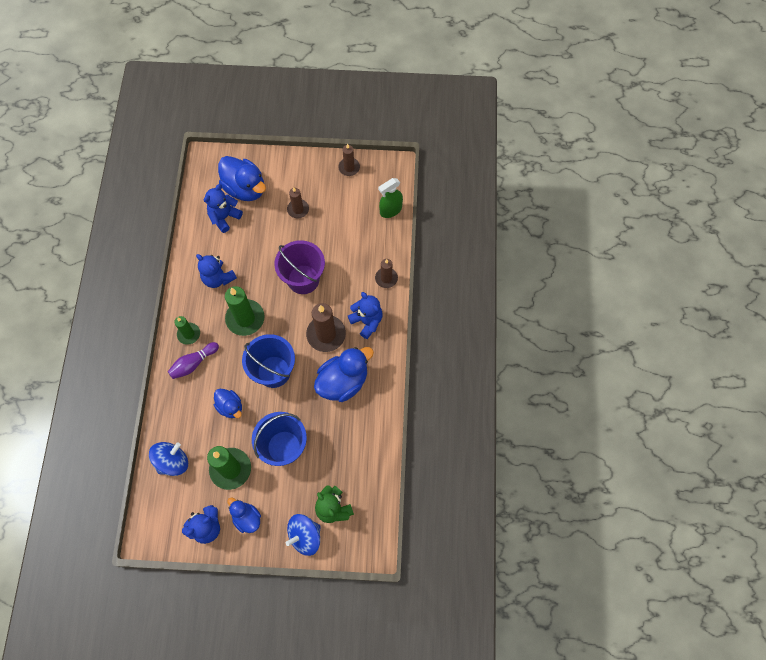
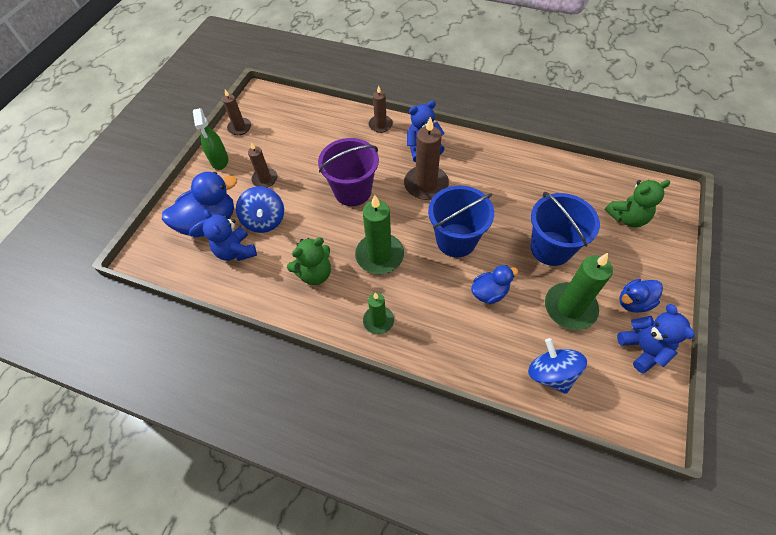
camera: 70 degrees left, 10 degrees down
(193, 363) = (421, 323): purple bowling pin -> none
(218, 278) = (315, 273): blue teddy bear -> green teddy bear
(305, 536) = (658, 249): blue spinning top -> blue spinning top (264, 220)
(343, 382) = (485, 181): blue duck -> none
(390, 210) = (306, 107): green spray bottle -> green spray bottle (219, 161)

